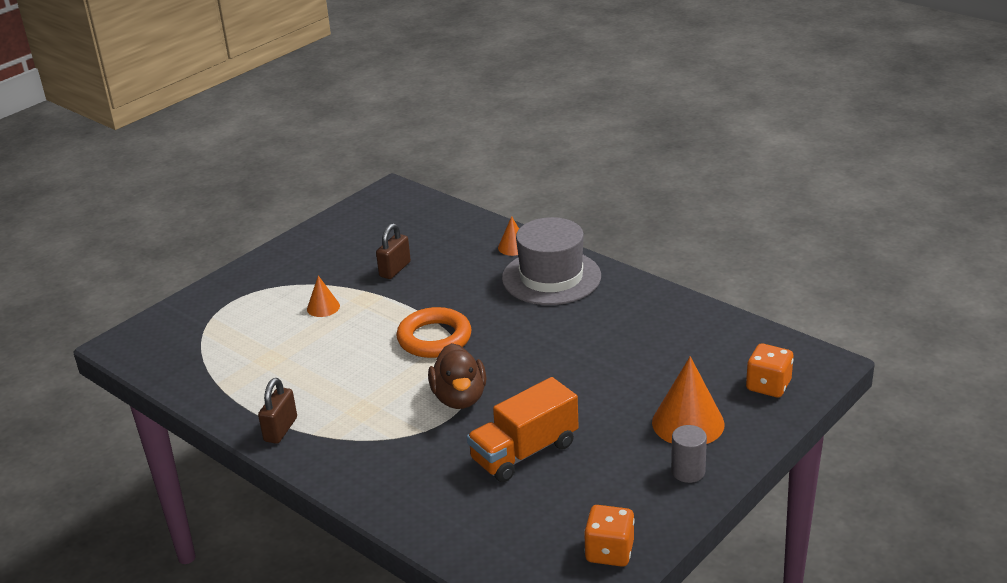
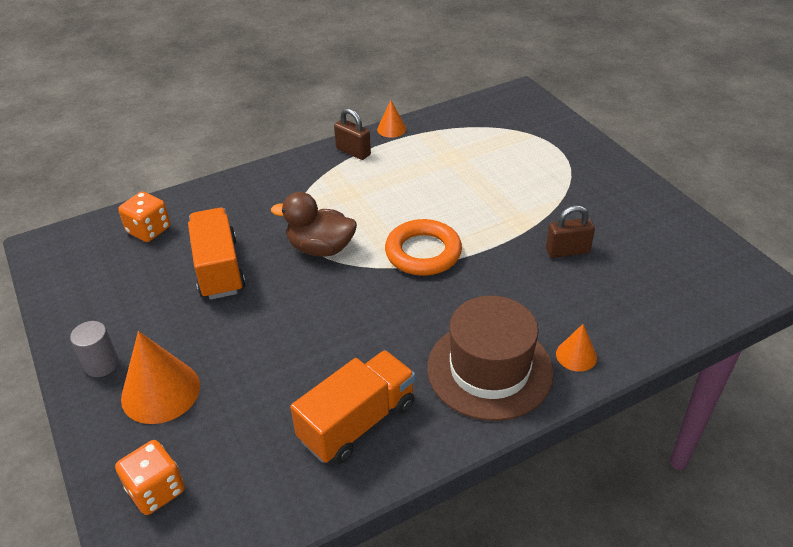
camera: 110 degrees right, 10 degrees up
(323, 307) = (518, 195): orange cone -> orange cone (391, 129)
(395, 269) = (567, 251): brown padlock -> brown padlock turned 60 degrees counterclockwise
(551, 277) = (489, 369): grey hat -> brown hat
(609, 552) = (69, 283): orange dice -> orange dice (149, 230)
(640, 319) = (357, 422): none -> orange truck

